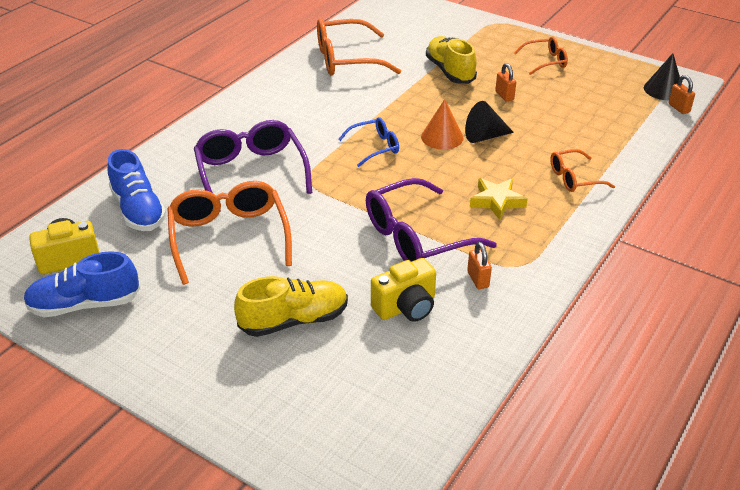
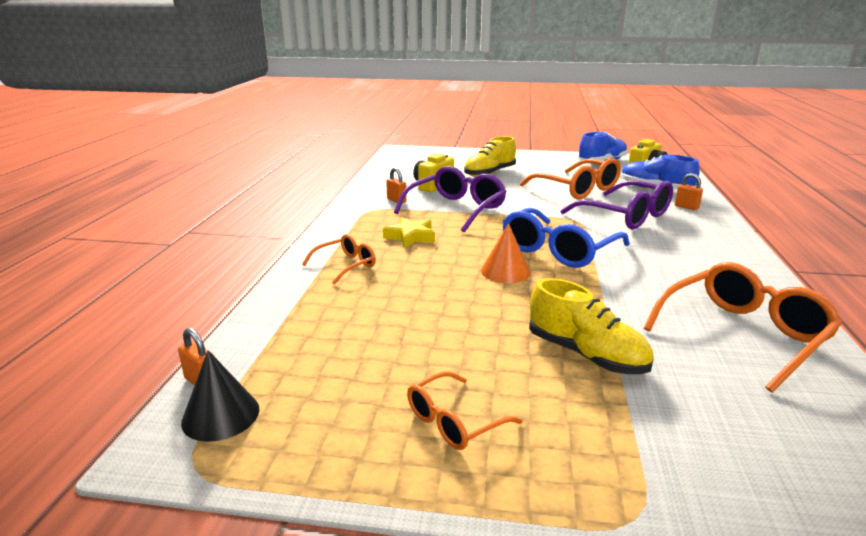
camera: 155 degrees right, 15 degrees down
(375, 147) = (558, 250): blue glasses -> blue glasses, size x1.81
(484, 136) = (462, 281): black cone -> none
(504, 96) = (476, 335): orange padlock -> orange padlock (686, 207)

